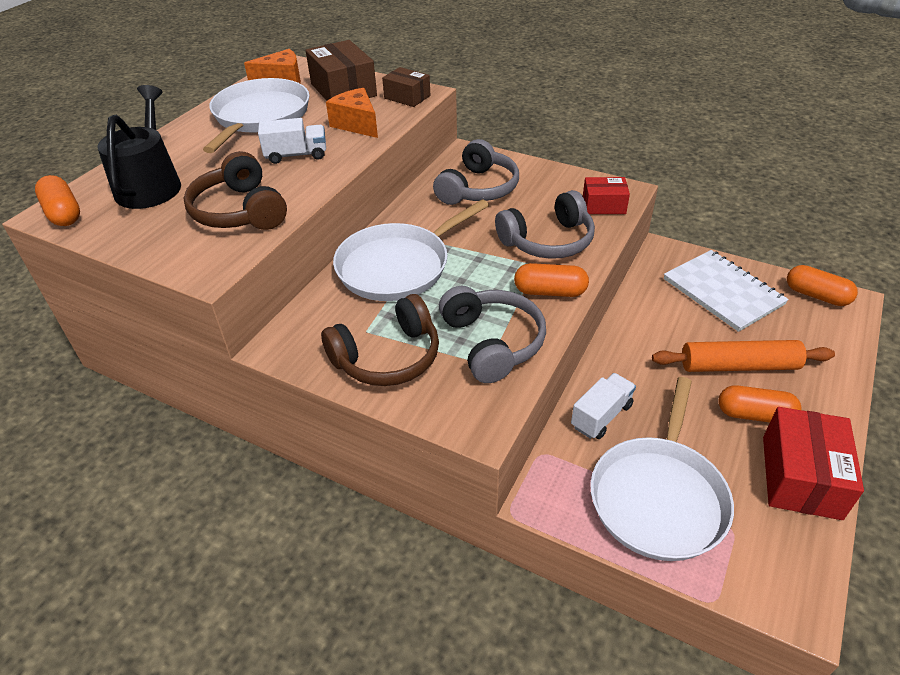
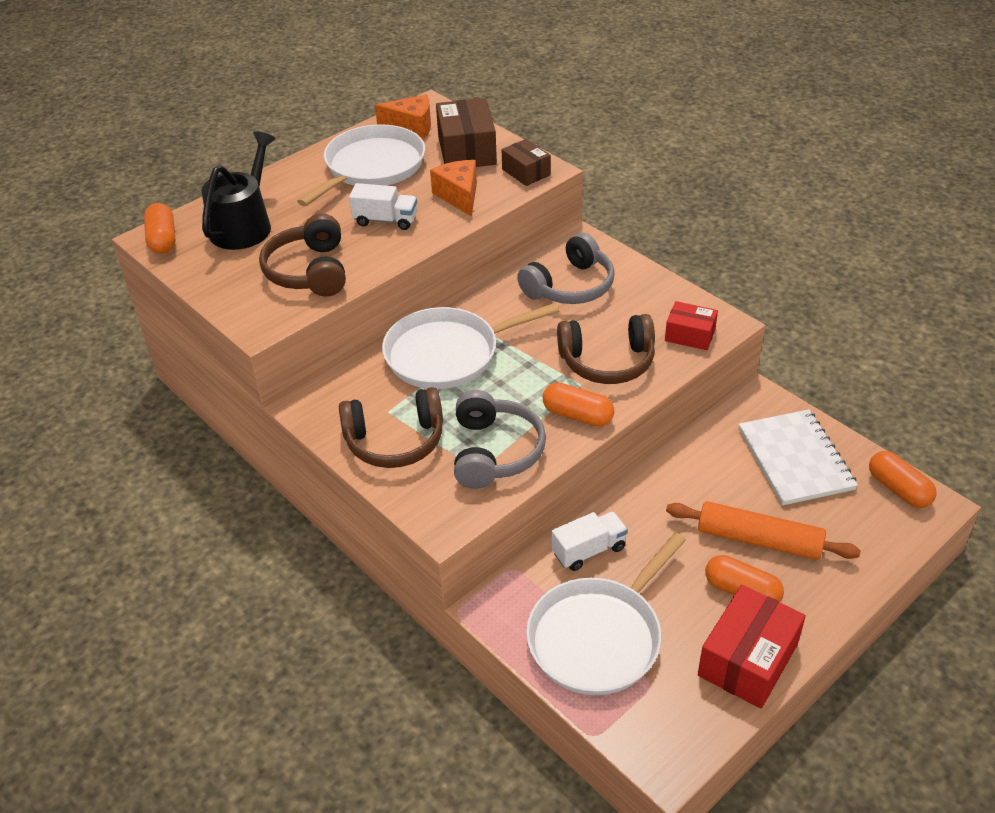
camera: 20 degrees right, 0 degrees up
(548, 241) = (607, 361): grey headphones -> brown headphones

